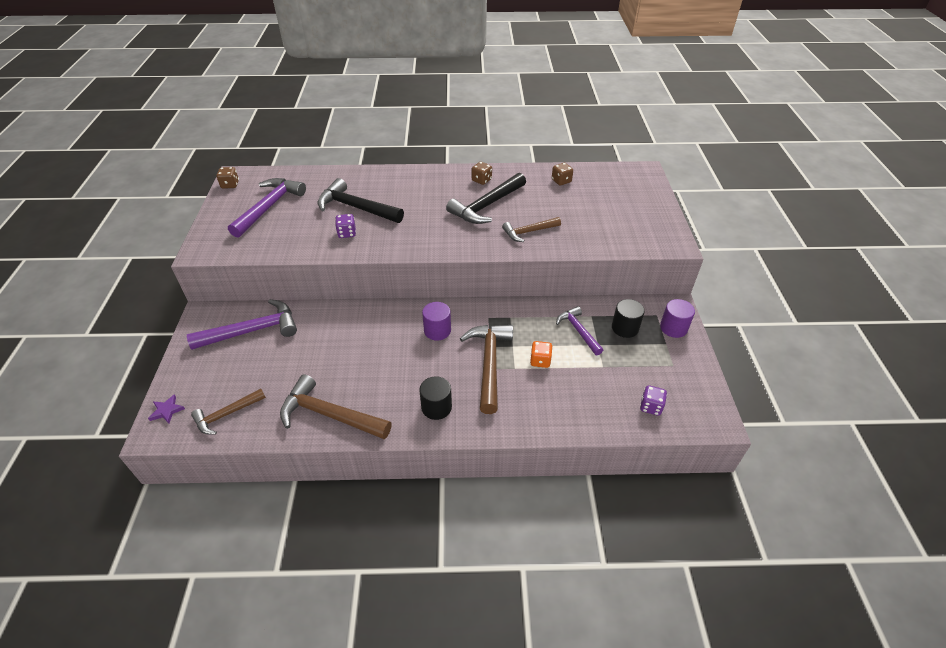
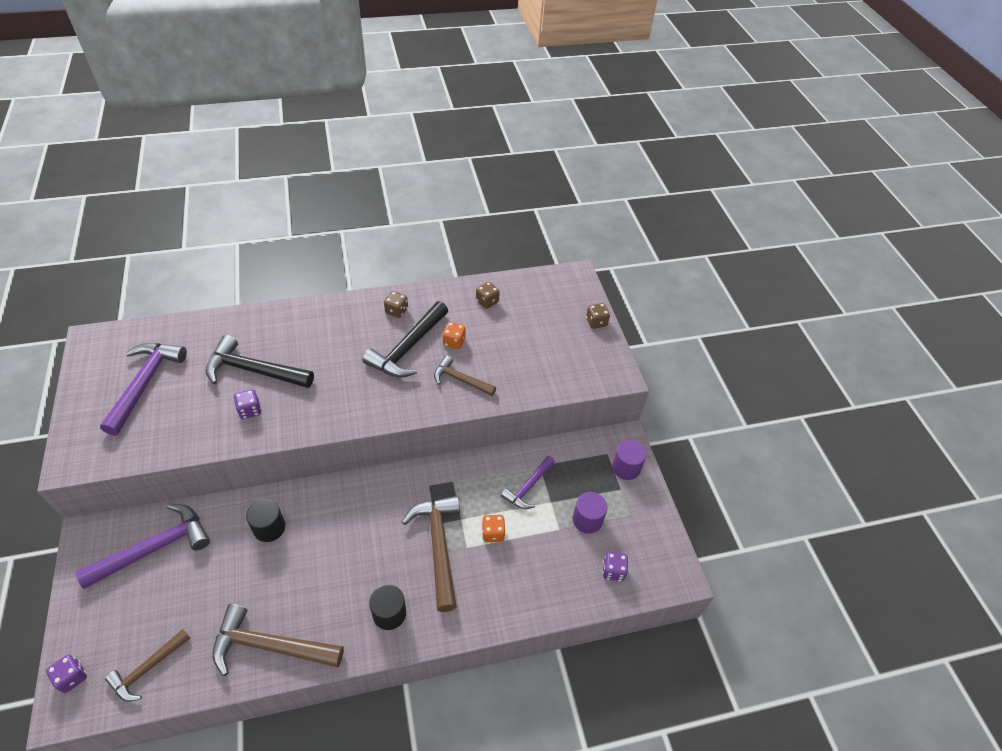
camera: 15 degrees left, 5 degrees up
(167, 410) = (72, 677): purple star -> purple dice
(230, 185) = (87, 355): brown dice -> brown dice (596, 322)
(437, 330) = (374, 512): purple cylinder -> purple cylinder (587, 520)
(527, 205) = (454, 342): none -> orange dice
(528, 232) = (460, 380): brown hammer -> brown hammer turned 60 degrees clockwise
(578, 331) = (528, 487): purple hammer -> purple hammer turned 105 degrees counterclockwise
(625, 328) = (576, 475): black cylinder -> black cylinder (269, 528)

